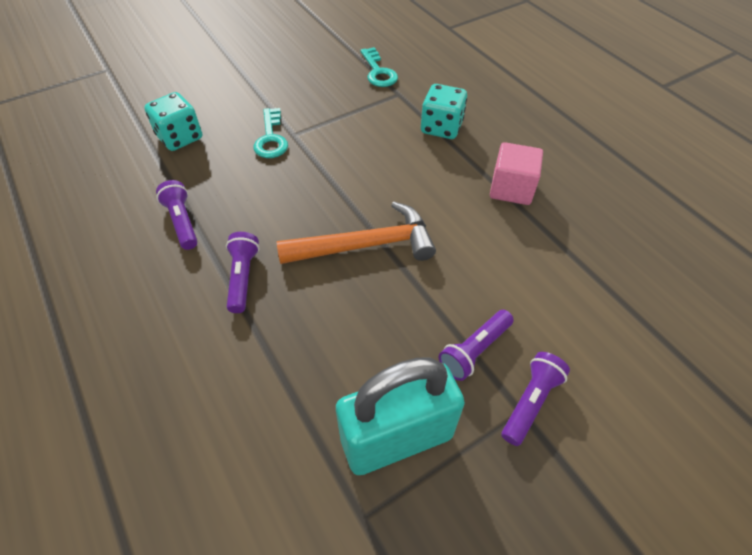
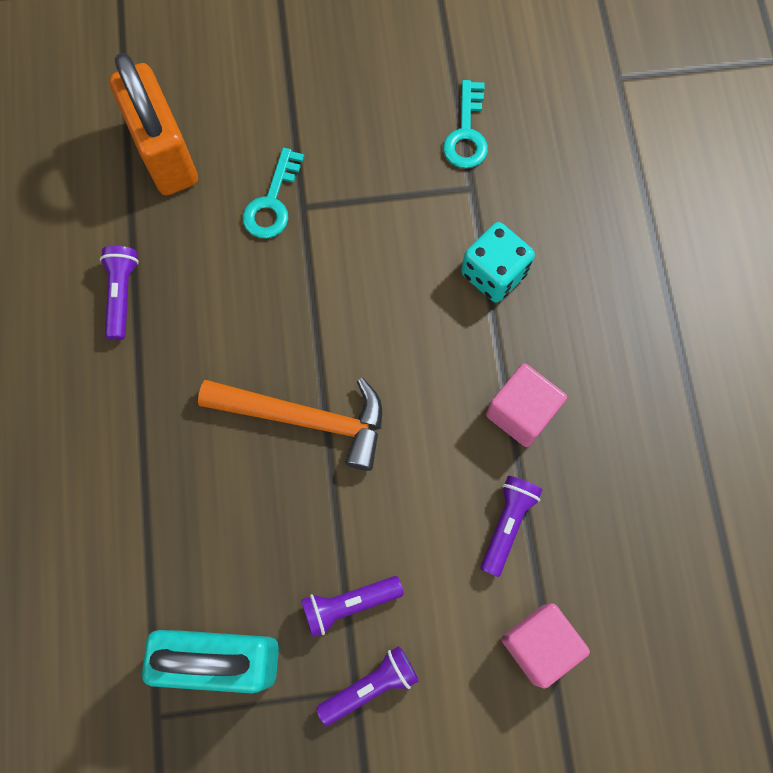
camera: 25 degrees right, 20 degrees up
(180, 137) = (165, 154): turquoise dice -> orange padlock
(243, 278) = (157, 403): purple flashlight -> purple flashlight (507, 524)
(630, 317) = (539, 644): none -> pink cube

